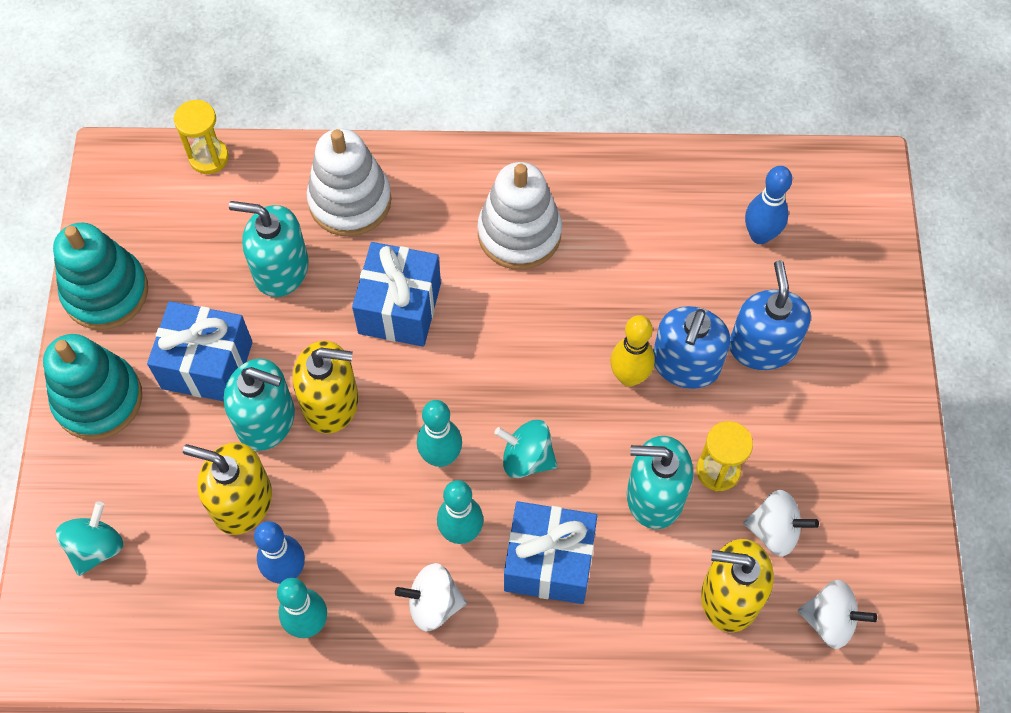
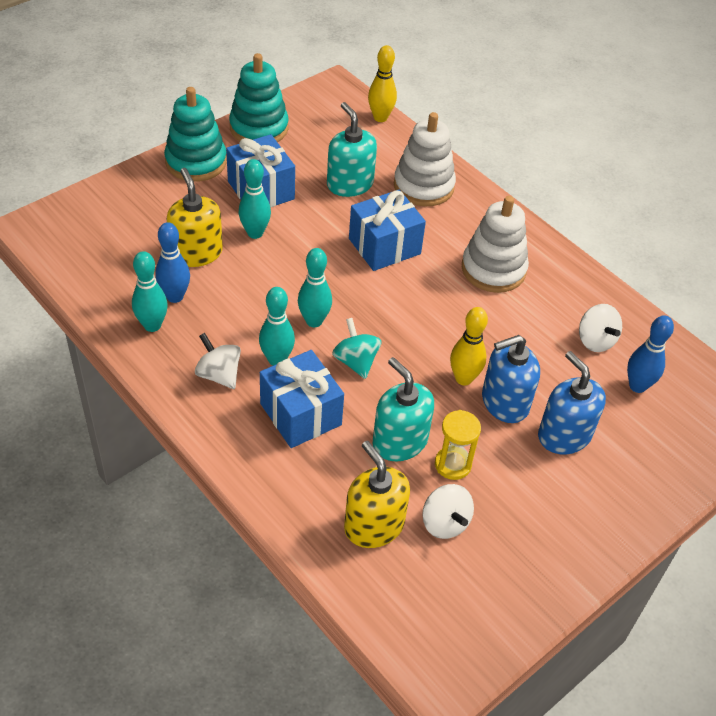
camera: 45 degrees right, 15 degrees down
(96, 547) = (112, 212): turquoise spinning top -> none
(209, 157) = (380, 117): yellow hourglass -> yellow bowling pin
(266, 420) = (255, 233): turquoise soap dispenser -> turquoise bowling pin
(331, 403) = (294, 253): yellow soap dispenser -> none
(762, 346) = (564, 435): blue soap dispenser -> blue soap dispenser turned 75 degrees counterclockwise
(830, 620) = (415, 596): white spinning top -> white spinning top (595, 340)

